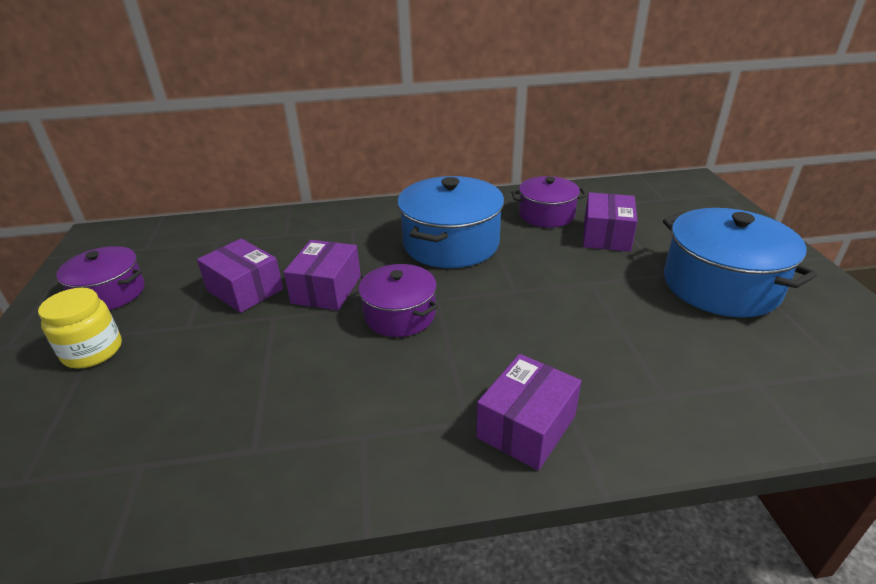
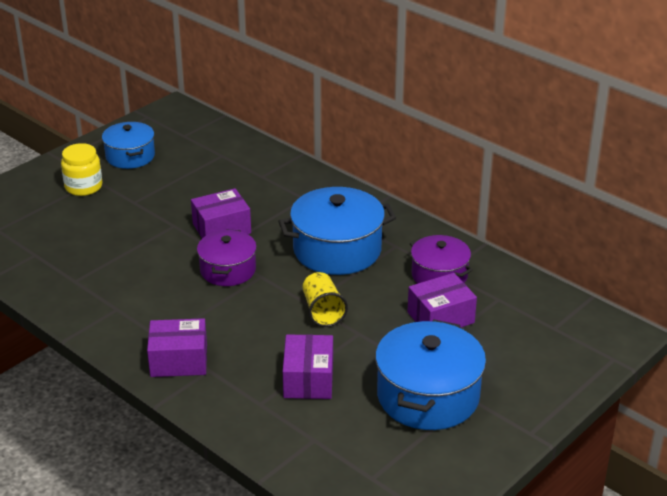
camera: 50 degrees right, 0 degrees up
(110, 293) = (130, 156): purple pot -> blue pot
(245, 290) = (186, 199): purple box -> purple box (308, 379)
(535, 287) = (323, 311): none -> yellow cup

